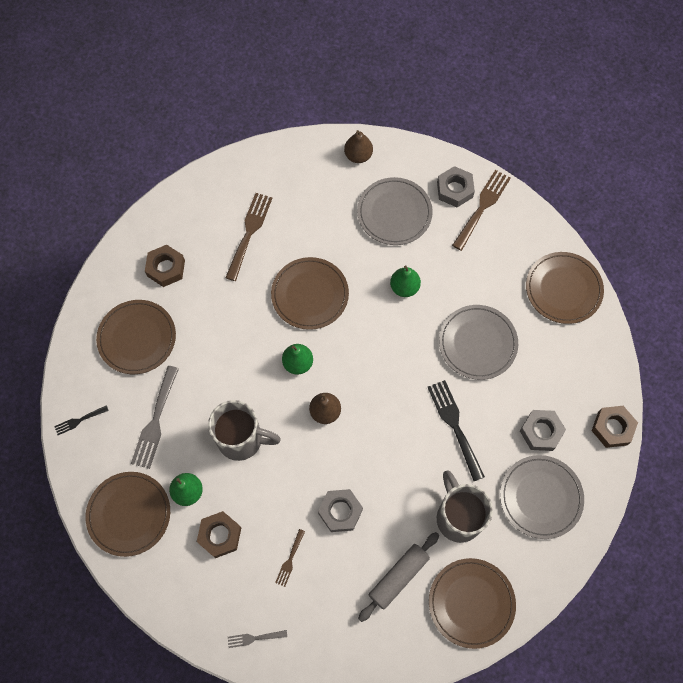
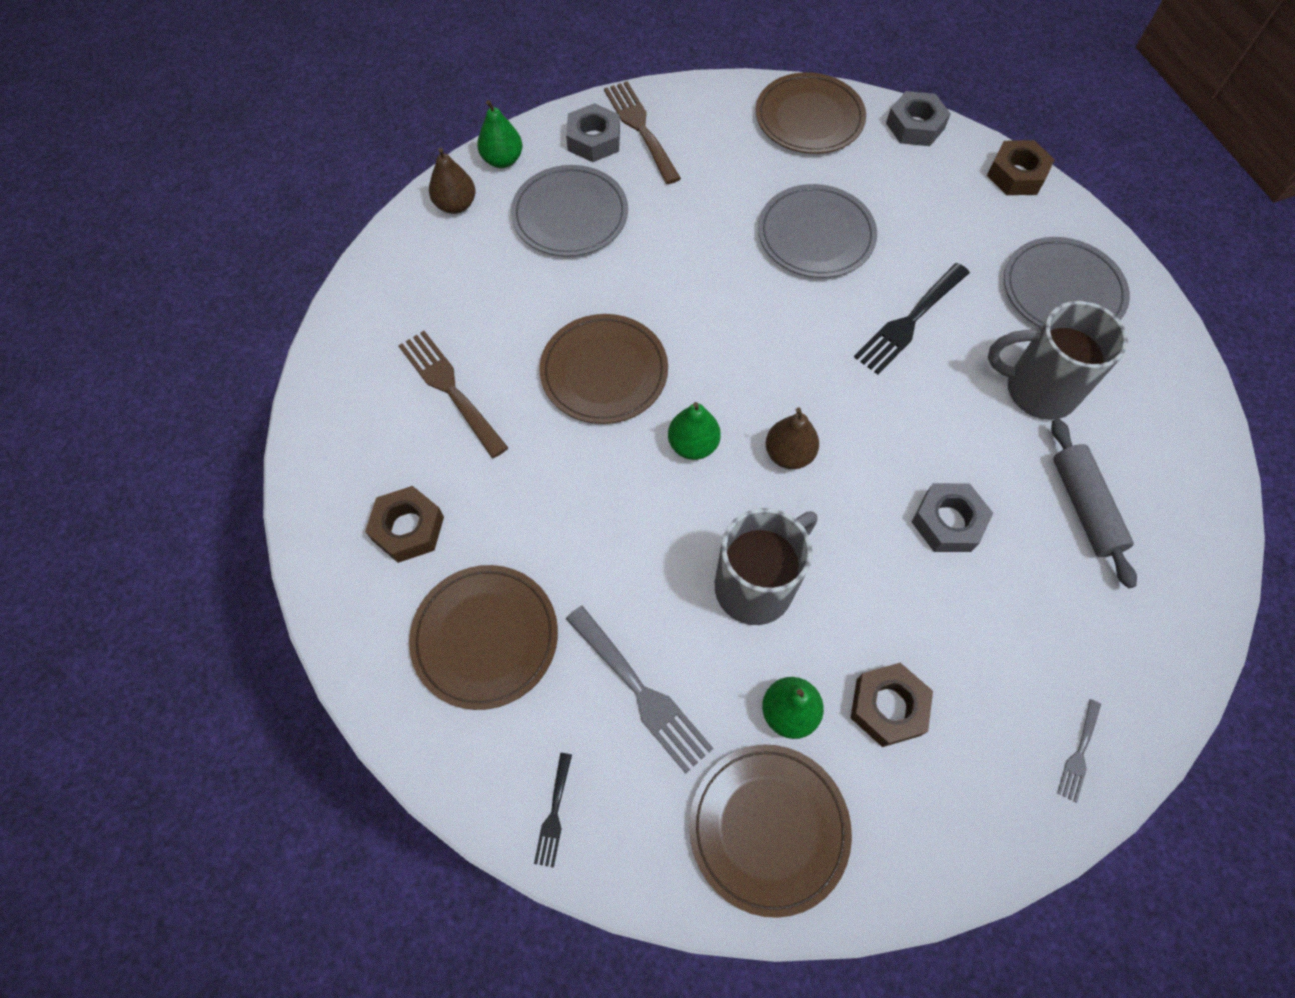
camera: 55 degrees left, 5 degrees down
(290, 560) = (983, 630): brown fork -> none
(404, 287) = (680, 264): green pear -> green pear (502, 160)
(454, 425) = (909, 322): black fork -> black fork turned 60 degrees counterclockwise
(471, 603) = (1165, 444): brown plate -> none
(541, 432) = (977, 241): grey nut -> grey nut (915, 126)

